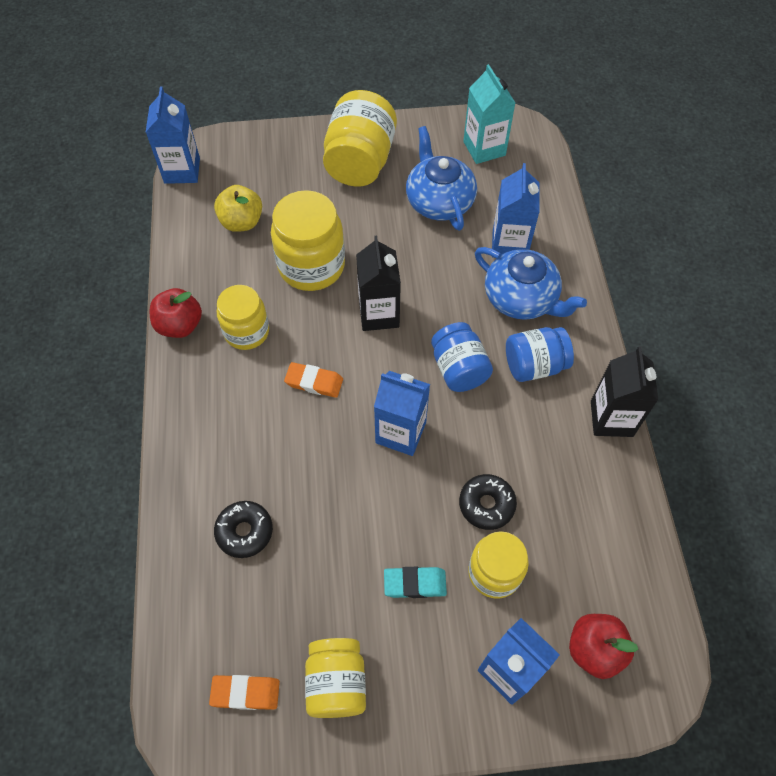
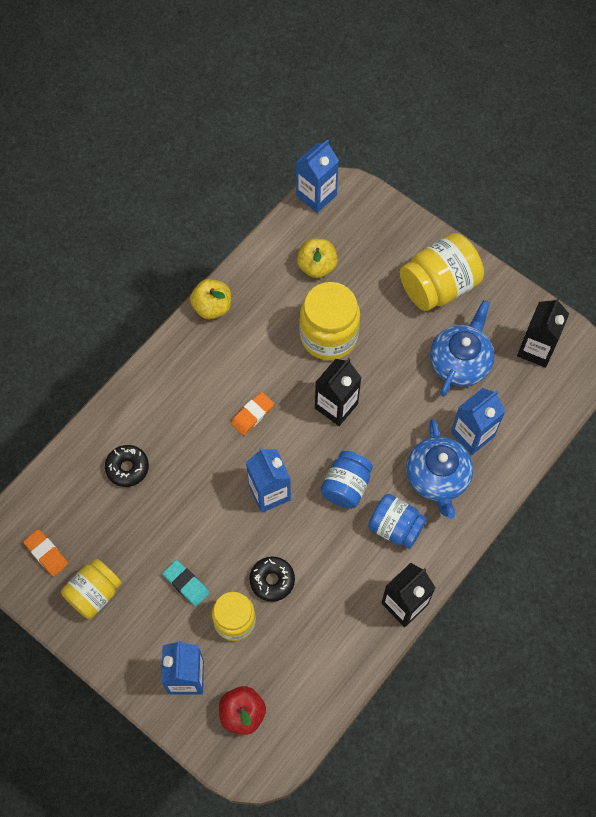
camera: 45 degrees right, 5 degrees up
(180, 325) = (212, 307): red apple -> yellow apple
(246, 332) = (246, 346): yellow jar -> none
(314, 382) = (252, 415): orange eraser -> orange eraser turned 75 degrees clockwise
(484, 148) = (536, 349): turquoise carton -> black carton

